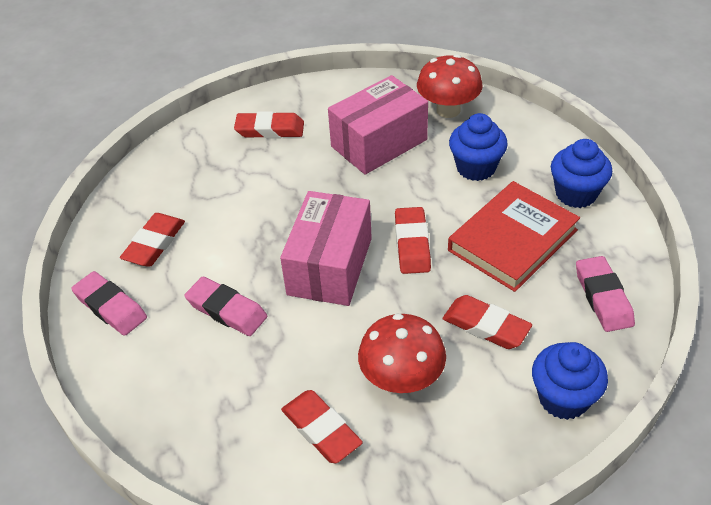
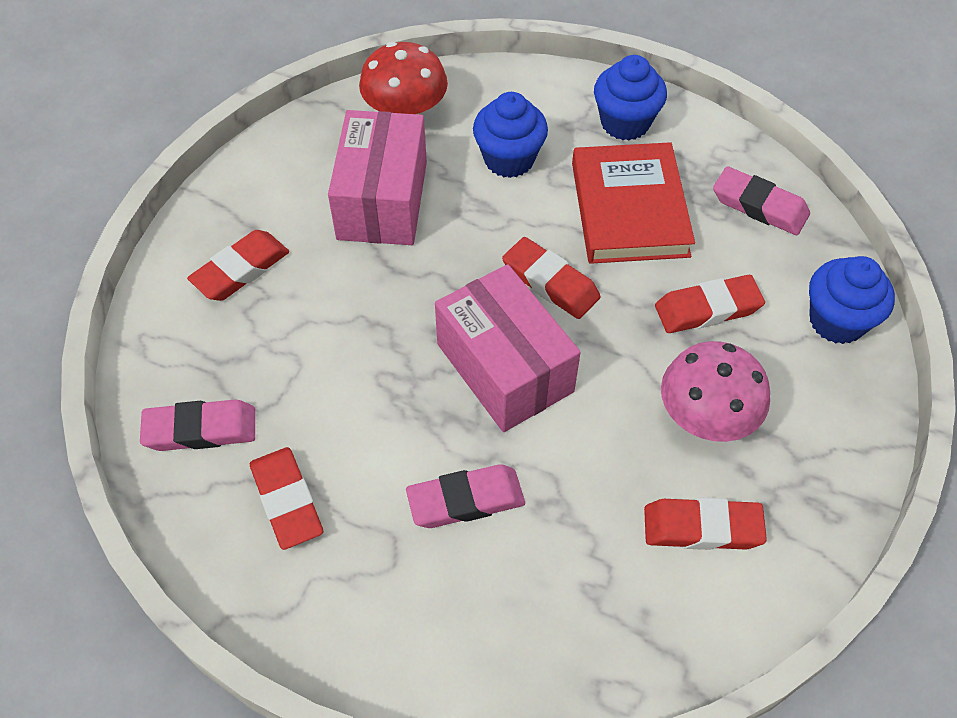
camera: 50 degrees left, 10 degrees up
(110, 307) = (337, 611): pink eraser -> pink eraser (200, 429)
(402, 379) = (705, 418): red mushroom -> pink mushroom

